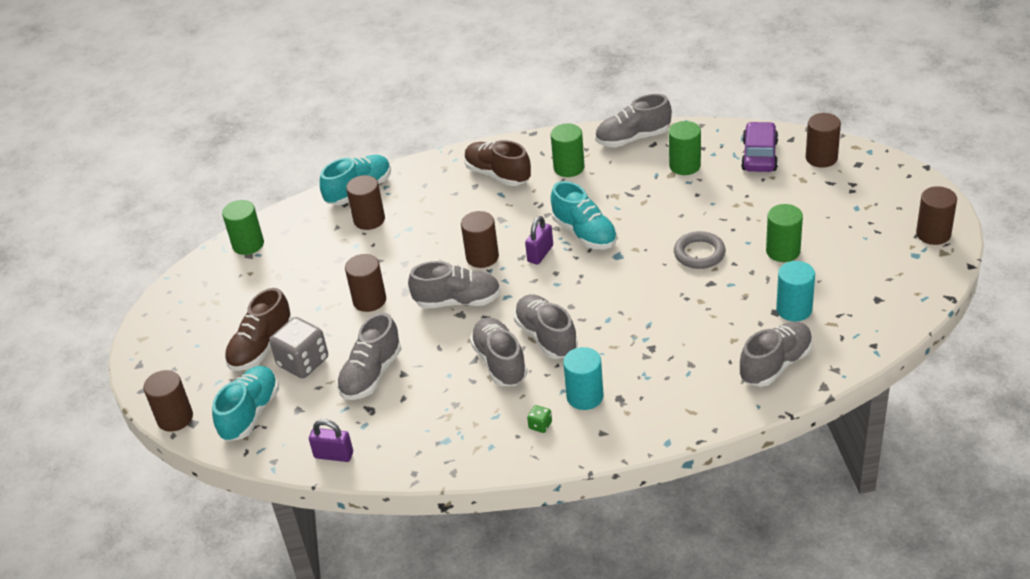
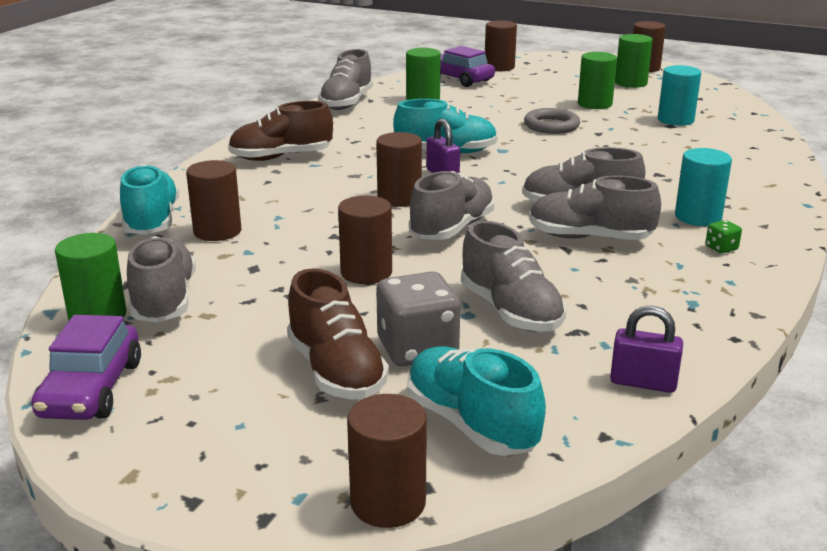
camera: 60 degrees left, 15 degrees down
(190, 286) = (91, 389): none -> purple car
(334, 455) = (643, 383): purple padlock -> purple padlock turned 60 degrees clockwise
(569, 168) = (336, 131): green cylinder -> green cylinder (631, 83)
(775, 364) = (741, 143): grey shoe -> grey shoe (164, 301)

